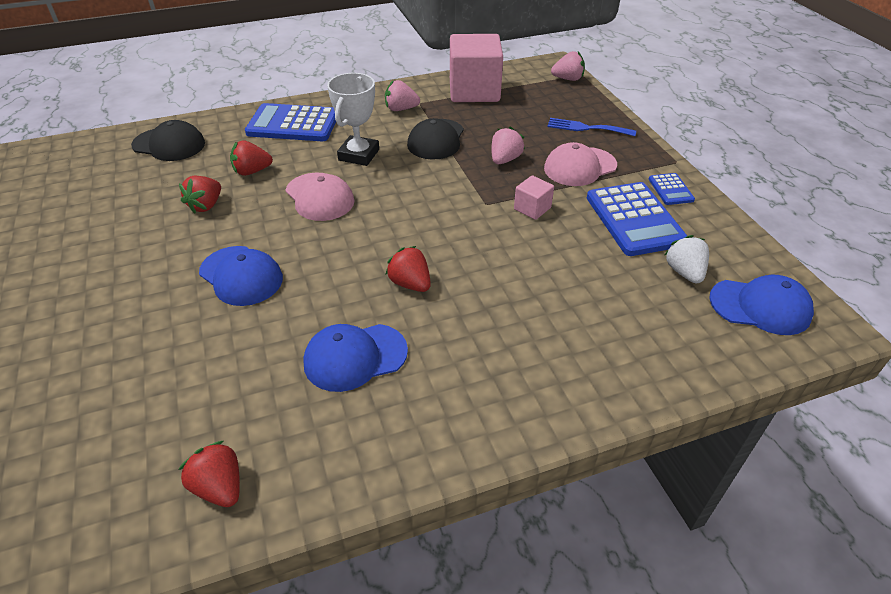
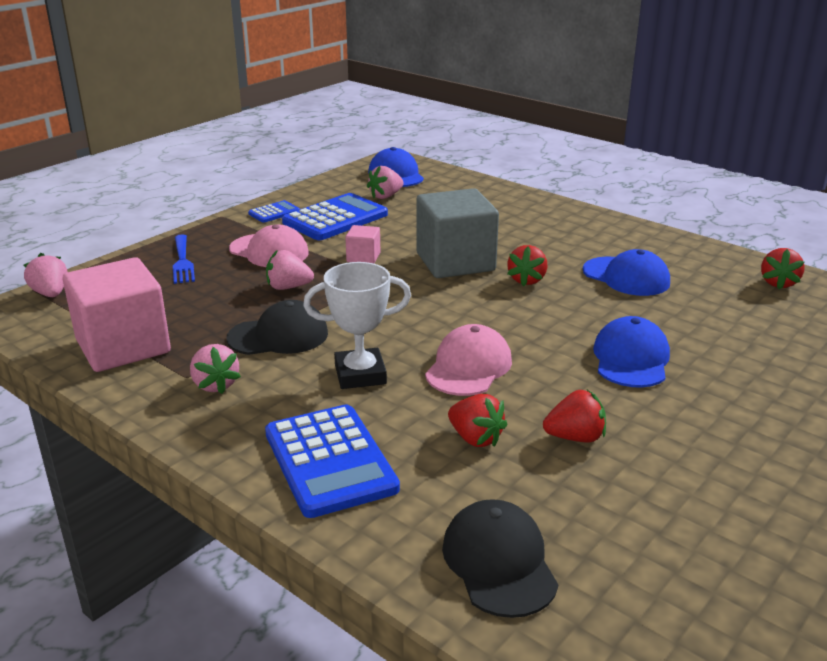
camera: 120 degrees left, 15 degrees down
(482, 256) = (455, 262): none -> grey cube
(684, 272) = (385, 196): white strawberry -> pink strawberry

